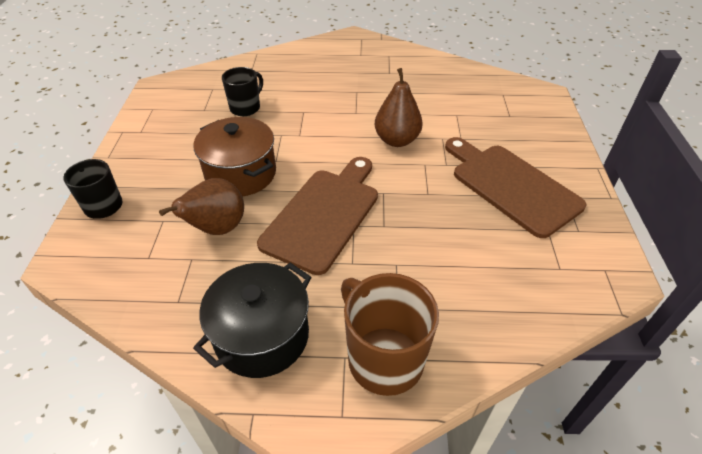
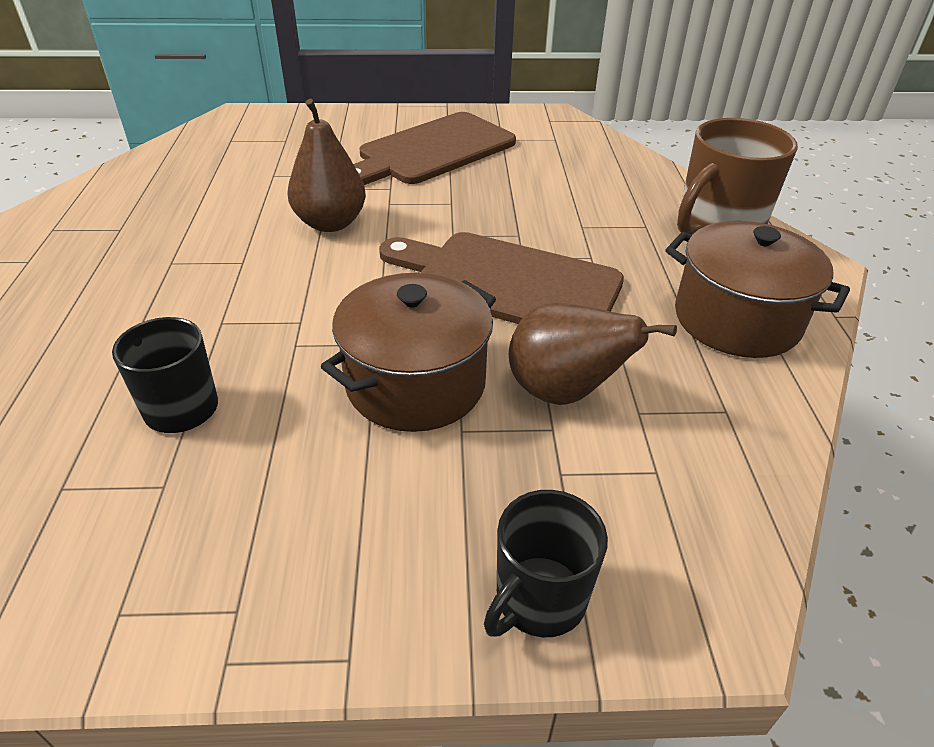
camera: 95 degrees left, 5 degrees down
(262, 336) = (736, 320): black pot -> brown pot

